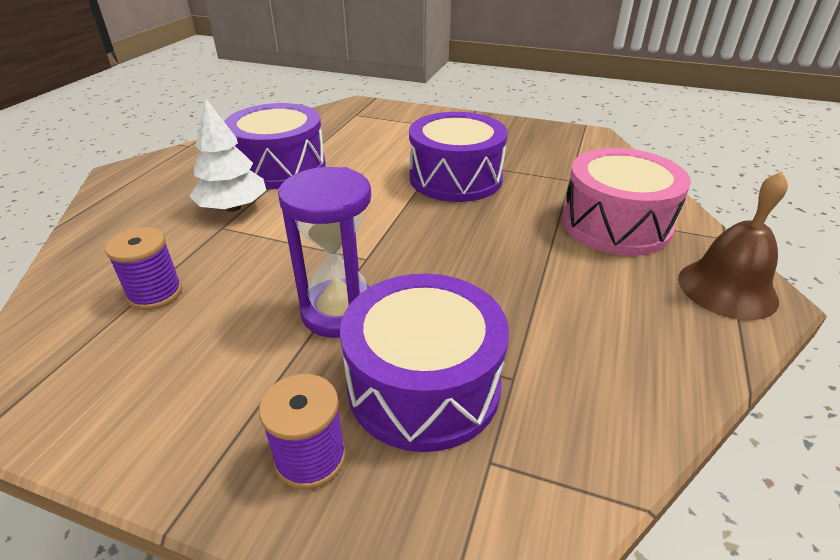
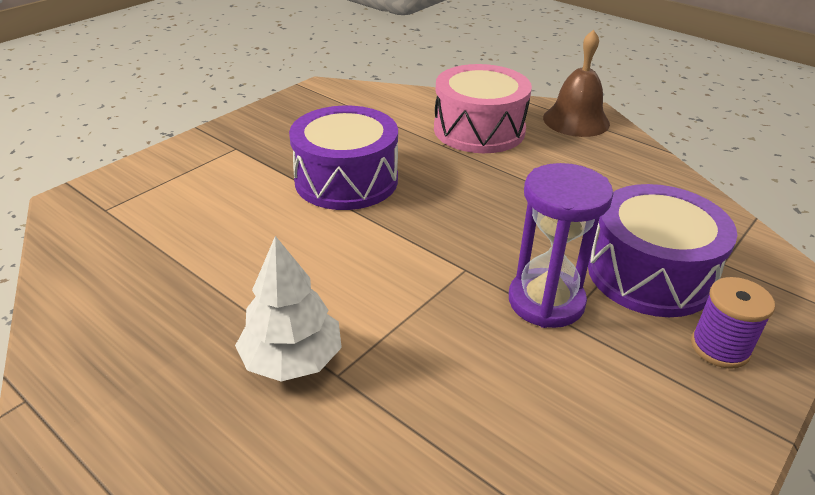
camera: 70 degrees left, 0 degrees up
(155, 293) = (463, 447): purple spool -> none
(280, 167) = (209, 301): purple drum -> none

